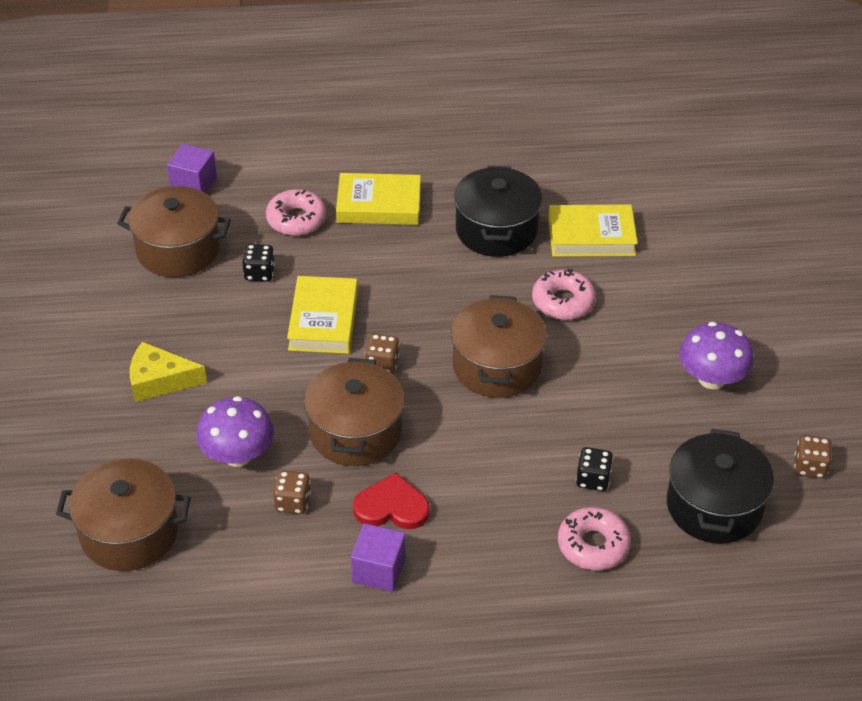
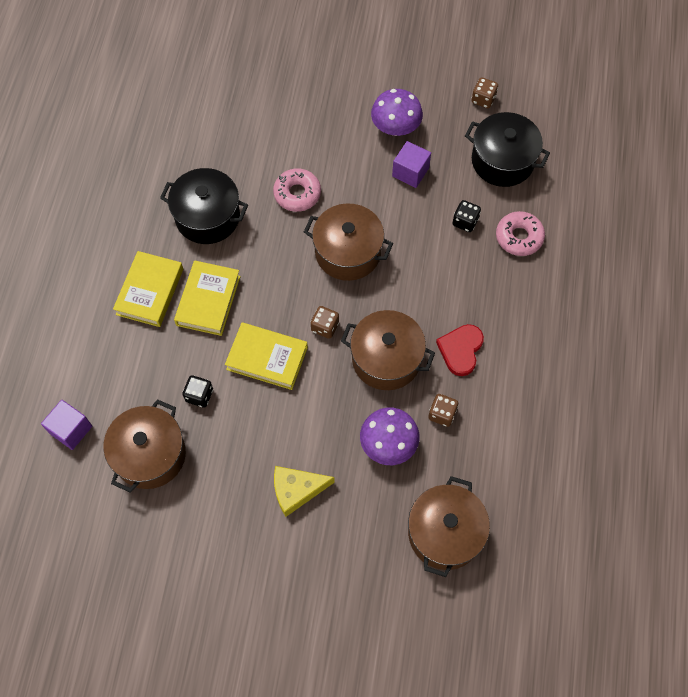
camera: 75 degrees left, 20 degrees up
(159, 380) = (296, 490): yellow cheese -> yellow cheese turned 60 degrees clockwise
(296, 219) = (145, 356): pink donut -> none
(378, 570) = (513, 370): purple cube -> purple cube (410, 172)
(591, 236) = (236, 157): yellow book -> yellow book (208, 300)

